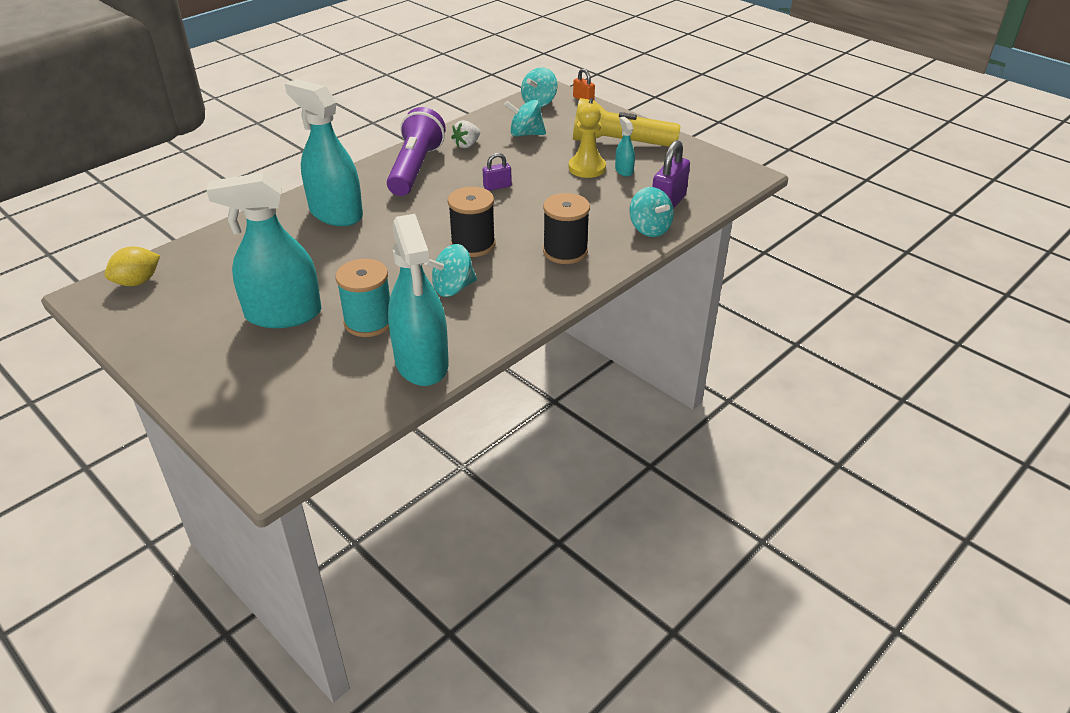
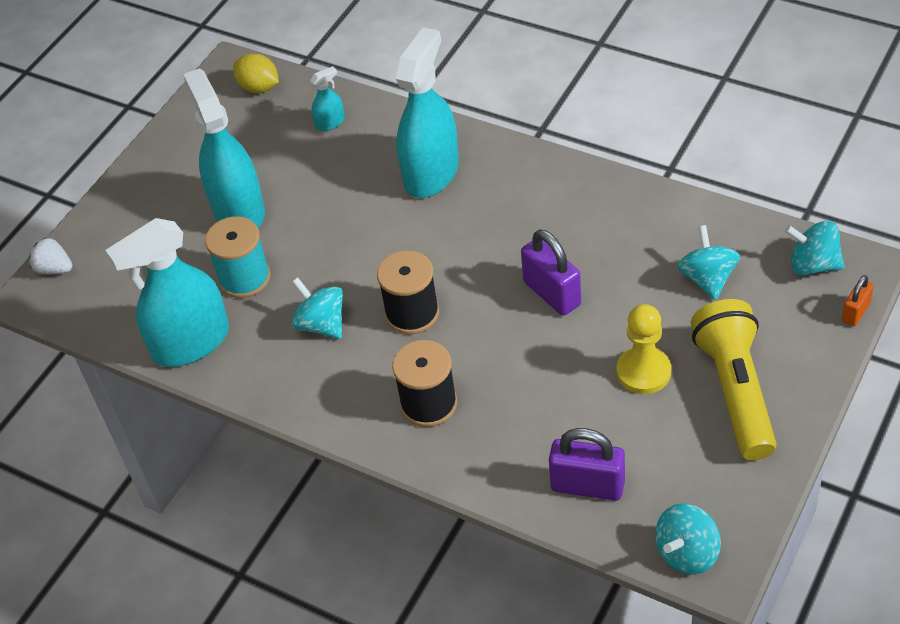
camera: 80 degrees right, 10 degrees up
(415, 168) = (561, 201): purple flashlight -> none
(467, 145) = (645, 229): white strawberry -> white strawberry (54, 269)
(497, 186) = (552, 293): purple padlock -> purple padlock, size x1.76
(624, 170) = (656, 415): turquoise spray bottle -> turquoise spray bottle (330, 123)
(649, 229) = (513, 478): turquoise spinning top -> turquoise spinning top (687, 553)

